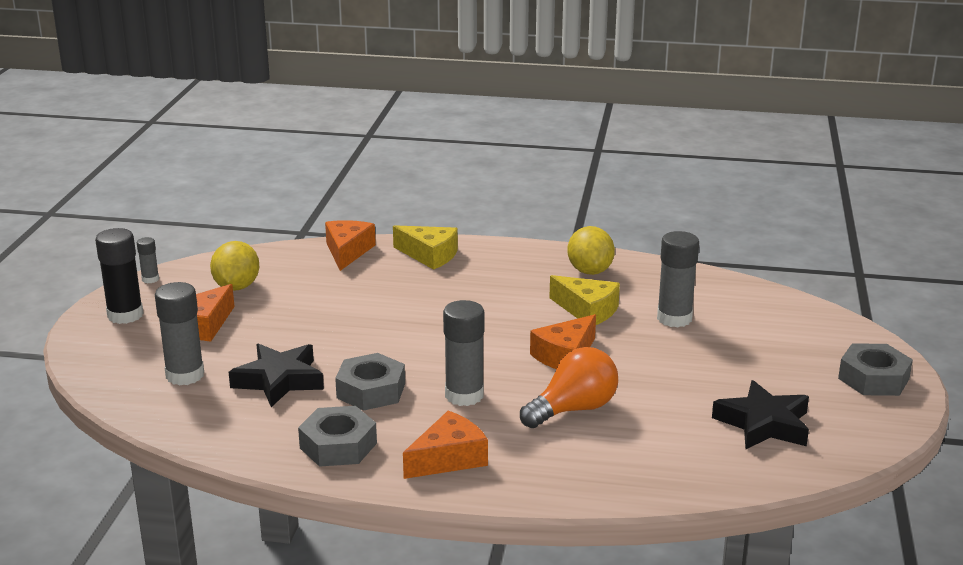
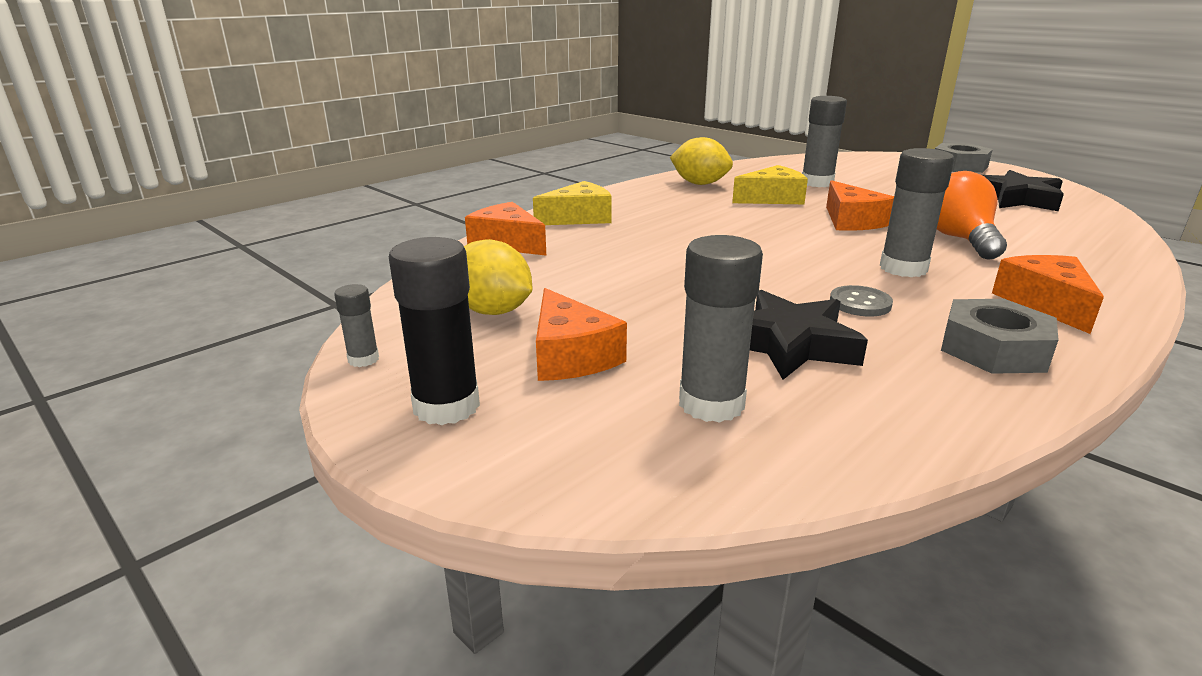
camera: 55 degrees left, 0 degrees up
(371, 390) = (860, 303): grey nut -> grey button

